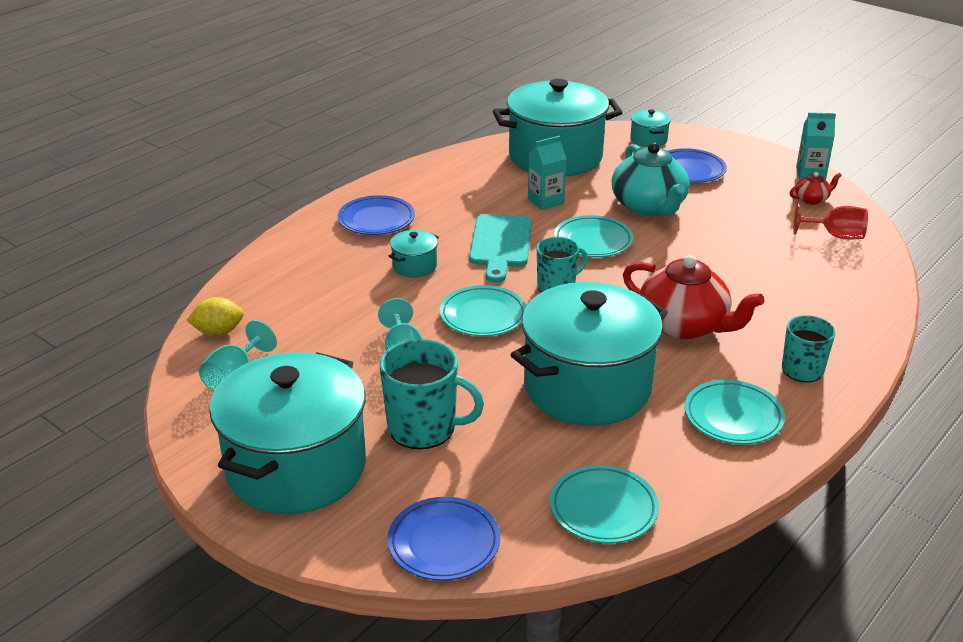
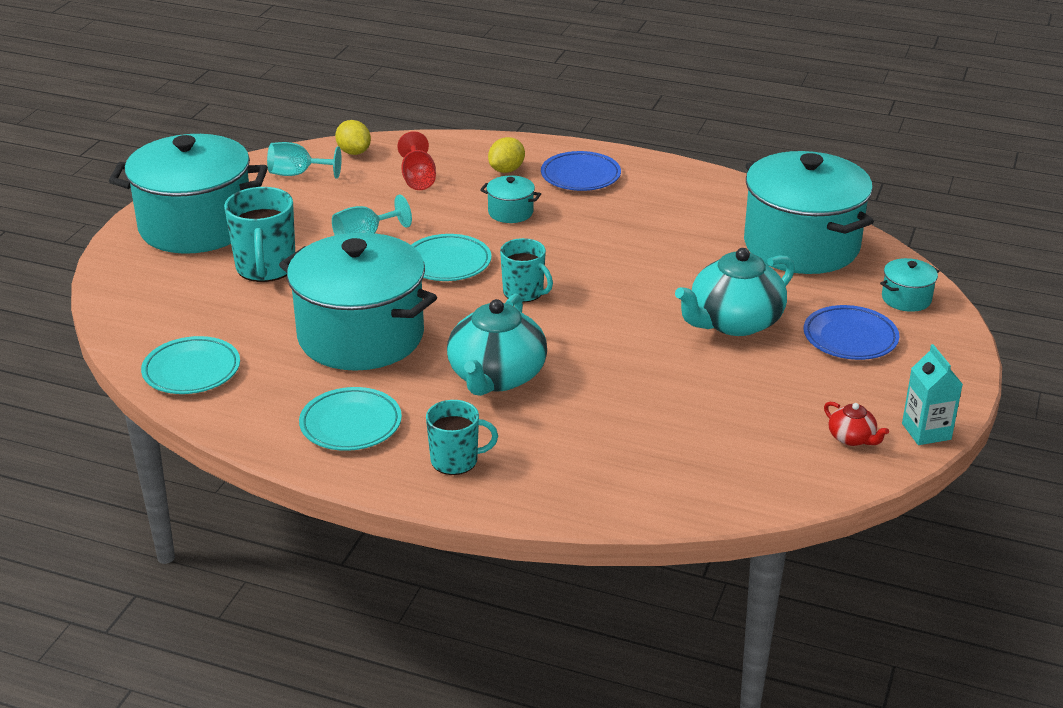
camera: 70 degrees right, 0 degrees up
(334, 253) = (506, 170): none -> yellow lemon
(444, 543) = (129, 305): blue plate -> none
(500, 244) = (582, 248): turquoise cutting board -> none
(545, 201) = (692, 257): turquoise carton -> none
(593, 241) = (628, 298): turquoise plate -> none
(684, 325) = (496, 377): red teapot -> turquoise teapot
(835, 236) = (768, 464): red goblet -> red goblet (418, 179)

